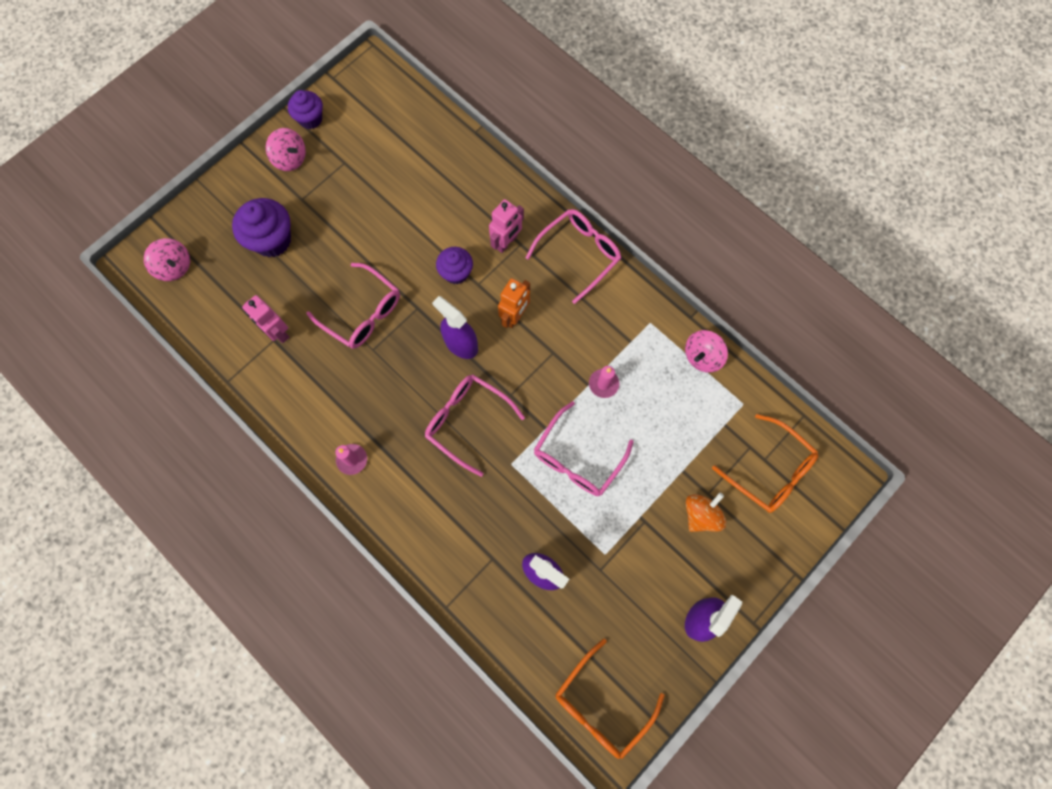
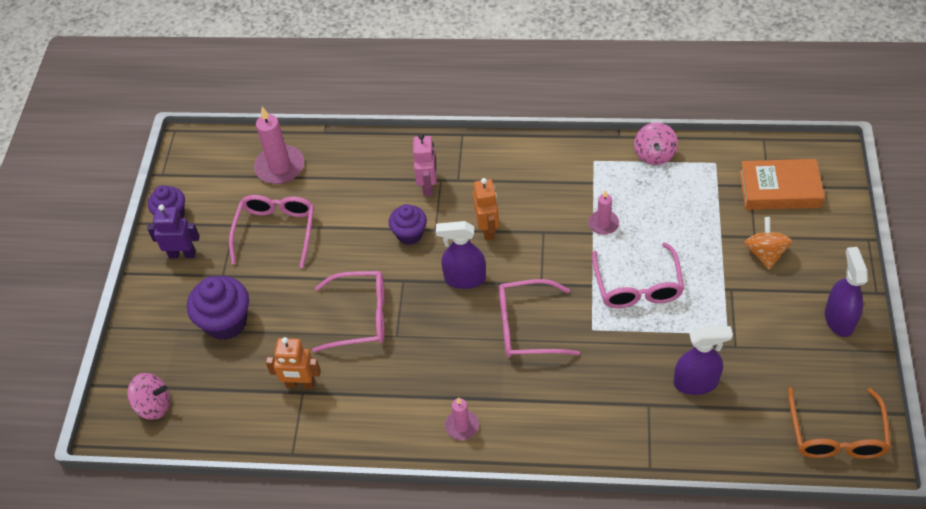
camera: 35 degrees left, 20 degrees down
(277, 332) = (300, 384): pink robot -> orange robot
(290, 159) = (182, 254): pink spinning top -> purple robot
(417, 137) = (280, 167): none -> pink candle
(579, 254) = (493, 155): pink glasses -> pink glasses (276, 231)
(770, 470) = (779, 189): orange glasses -> orange book

